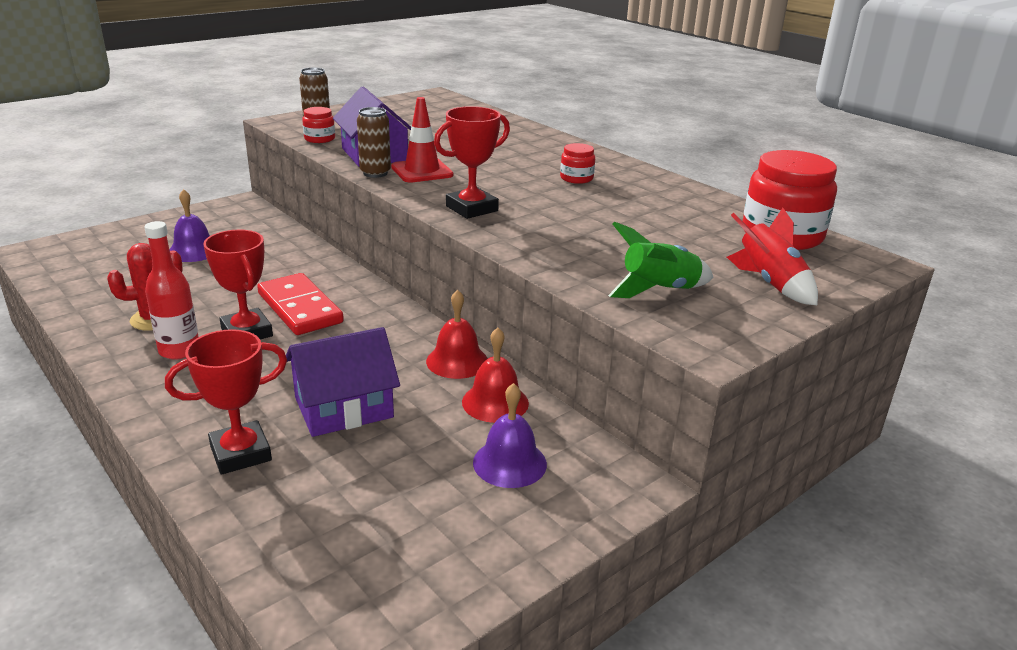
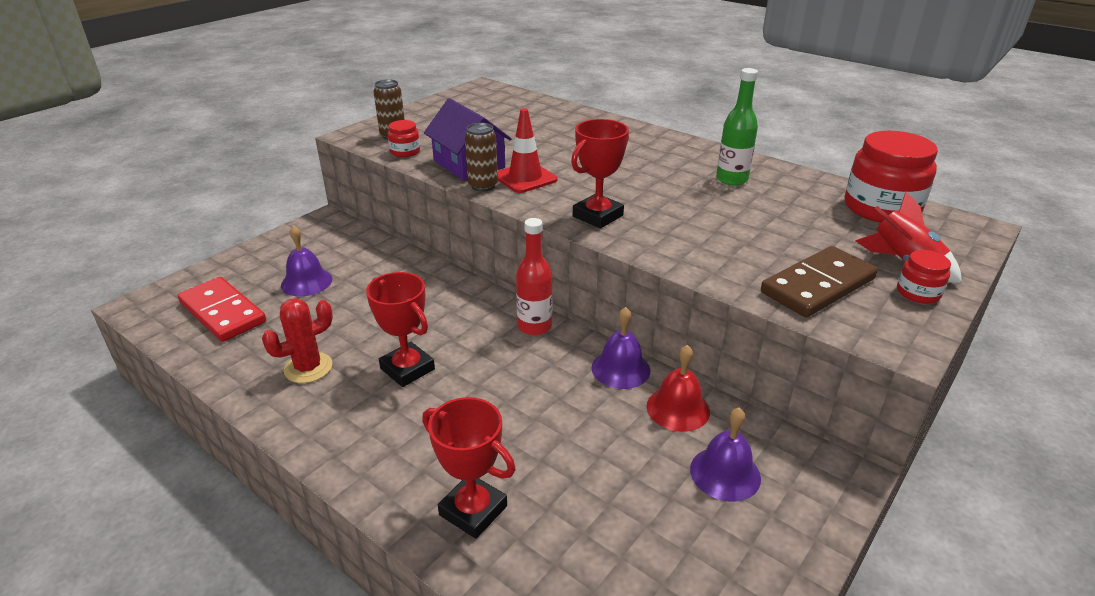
camera: 10 degrees left, 5 degrees up
(179, 350) = (351, 401): red bottle -> red bottle (534, 326)
(240, 453) = (473, 510): red trophy -> red trophy turned 75 degrees clockwise
(300, 308) = (444, 332): red domino -> red domino (223, 312)
(344, 407) = (544, 439): purple house -> none
(457, 361) = (620, 369): red bell -> purple bell
(576, 178) = (669, 168): red jar -> red jar (918, 293)
(636, 194) = (731, 179): none -> green bottle
(658, 290) = (818, 286): green rocket -> brown domino

